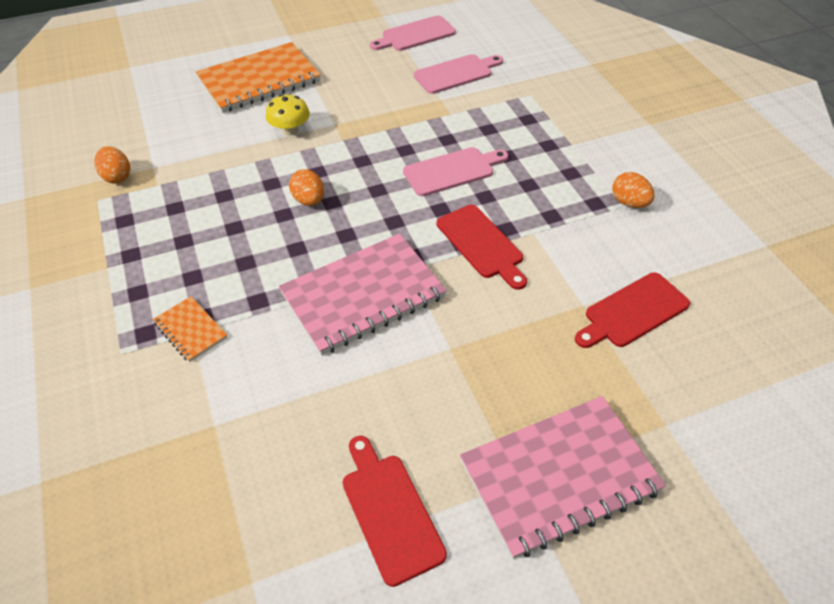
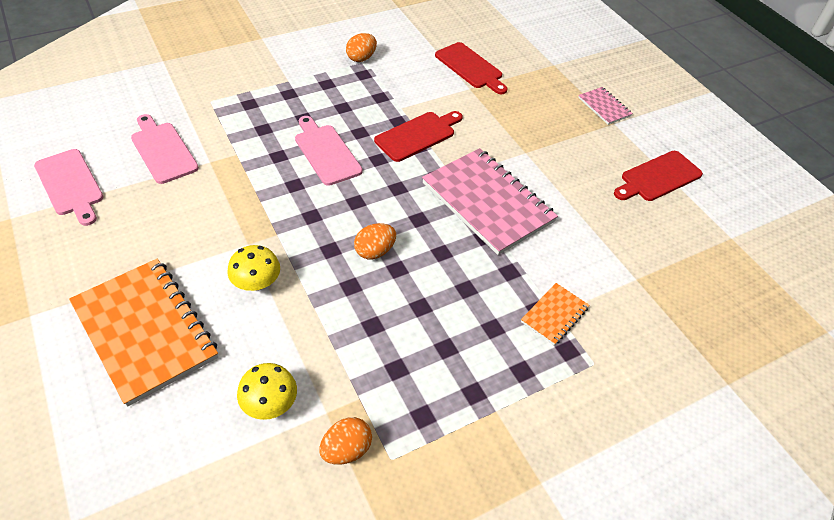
camera: 100 degrees left, 0 degrees up
(173, 139) = (270, 403): none -> yellow mushroom
(559, 476) = (604, 107): pink notebook -> pink notebook, size x0.47

